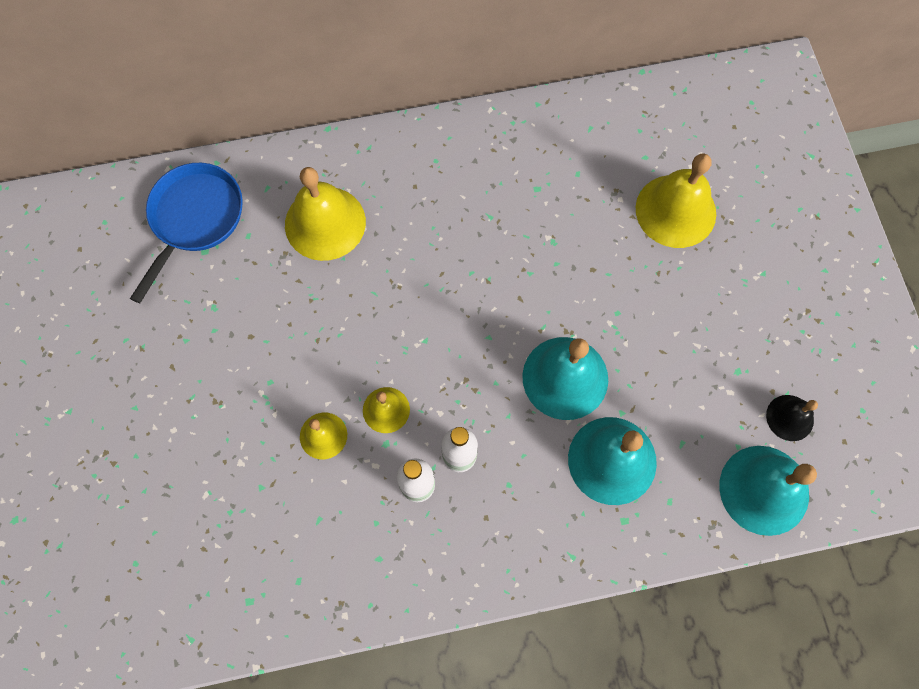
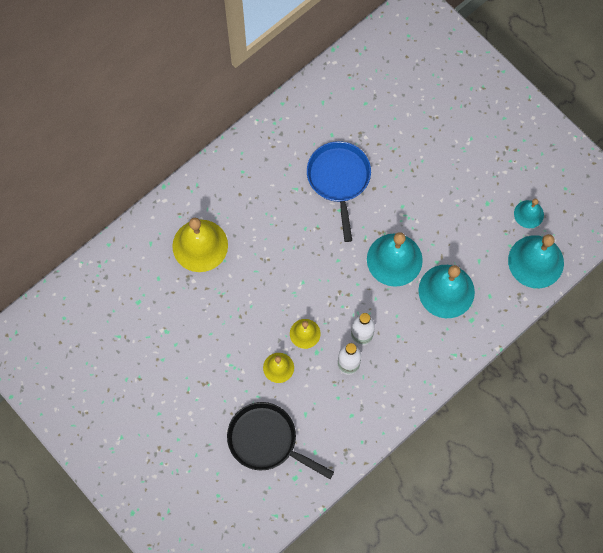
camera: 30 degrees left, 0 degrees up
(195, 218) = (119, 285): blue pan -> blue pan (339, 179)
(245, 526) = (266, 440): none -> black pan
(675, 210) = (401, 127): yellow bell -> none
(790, 417) = (528, 214): black bell -> turquoise bell

